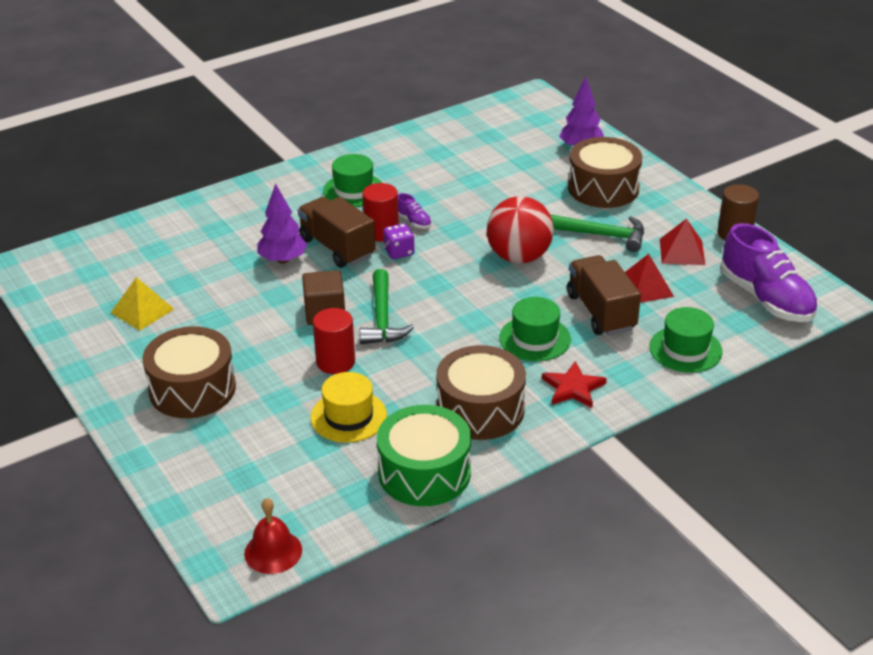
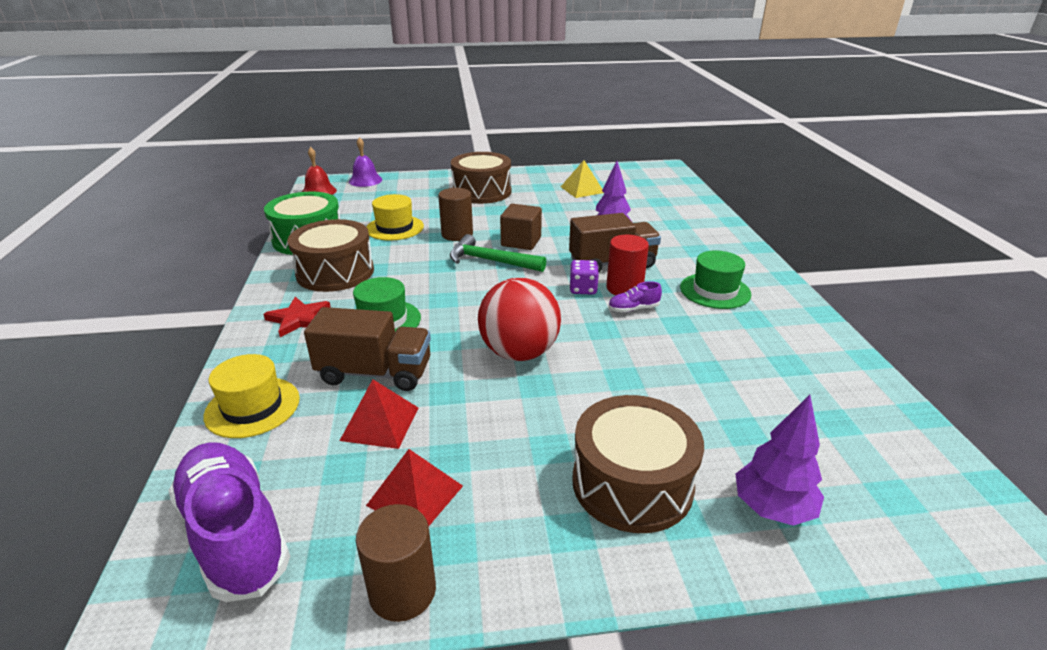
camera: 115 degrees right, 5 degrees down
(202, 524) = (365, 180): none -> purple bell
(335, 362) = (457, 234): red cylinder -> brown cylinder
(602, 235) = (513, 432): green hammer -> none
(685, 349) = (252, 407): green hat -> yellow hat
(766, 298) = (235, 534): purple shoe -> purple shoe turned 60 degrees clockwise

